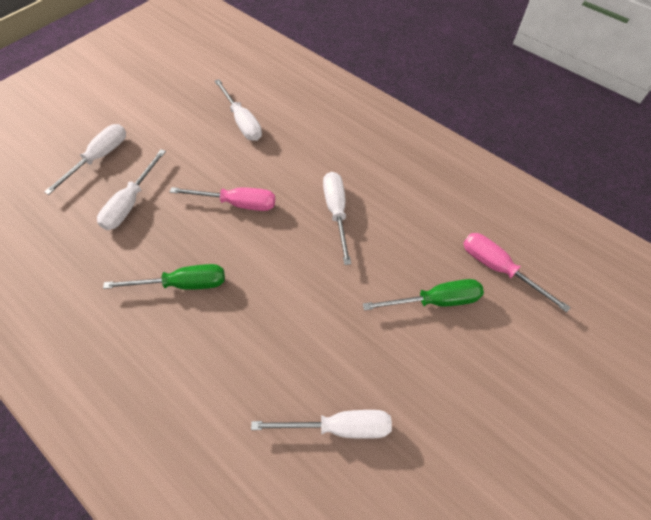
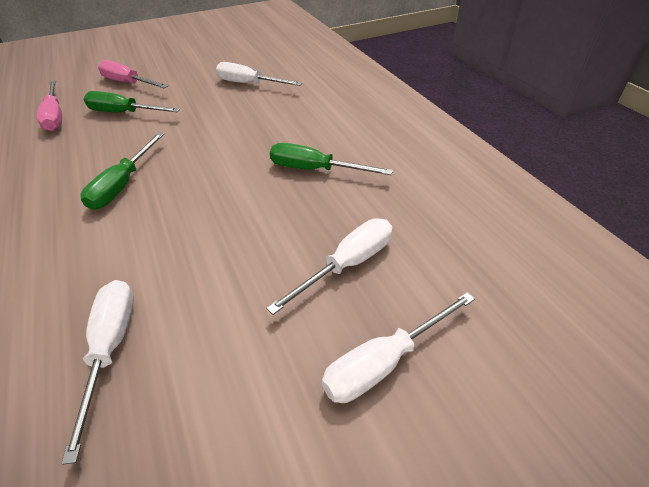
camera: 155 degrees left, 15 degrees down
(237, 203) = (215, 223): pink screwdriver -> pink screwdriver (128, 83)
(336, 212) = (123, 185): white screwdriver -> green screwdriver

